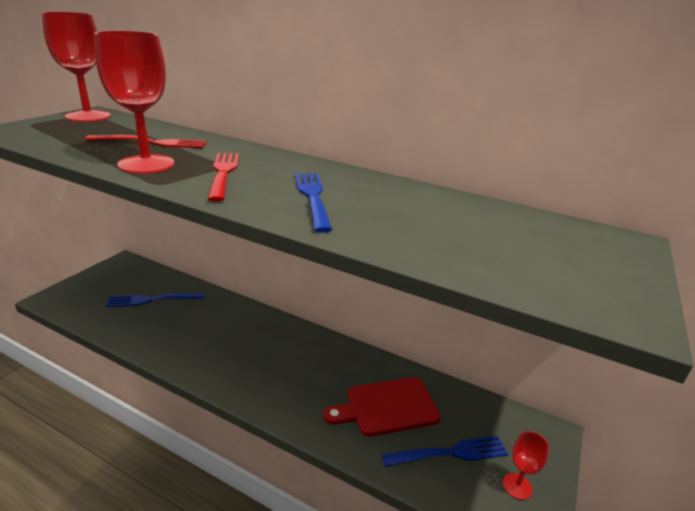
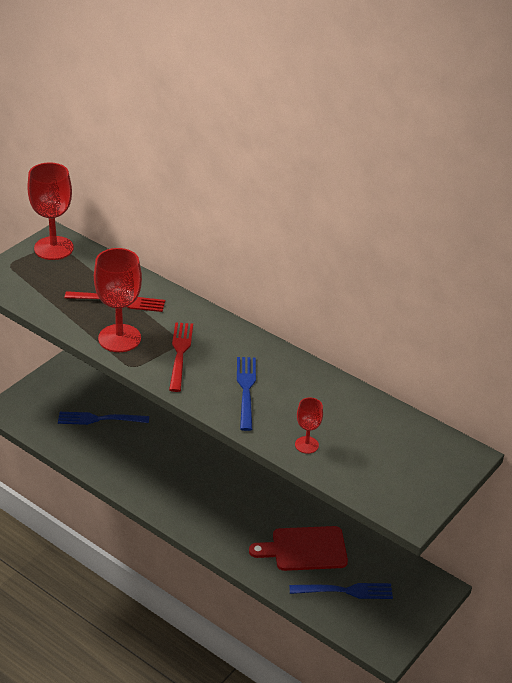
camera: 10 degrees right, 10 degrees up
(517, 486) = (389, 620): red goblet -> red goblet (306, 445)

